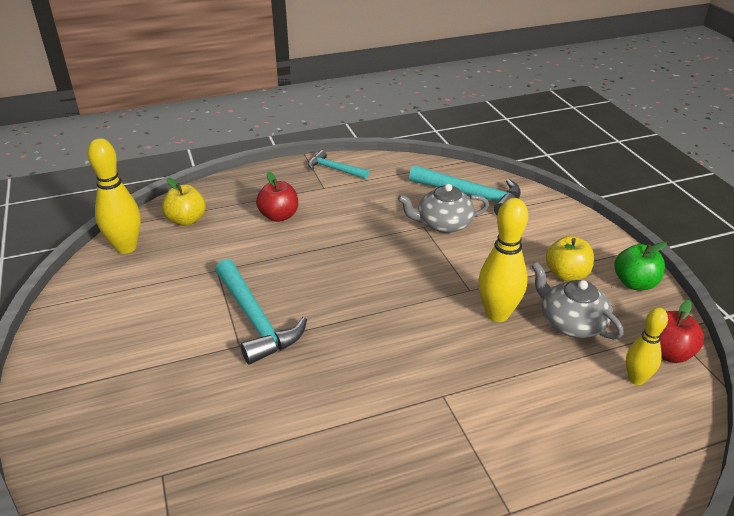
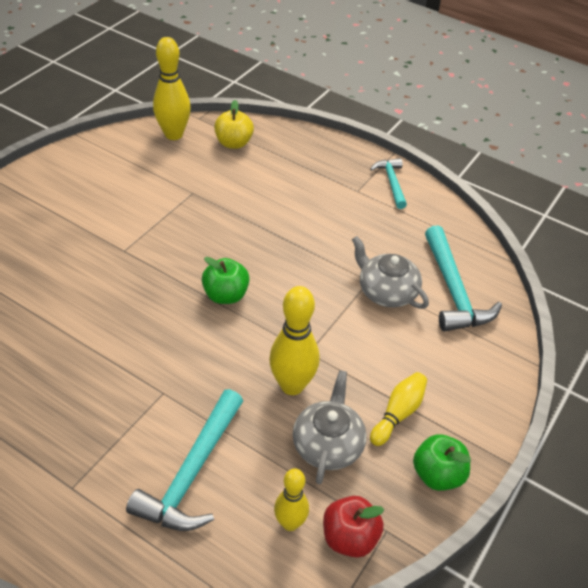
camera: 50 degrees right, 10 degrees up
(255, 320) = (156, 244): turquoise hammer -> turquoise hammer (192, 473)
(279, 216) = (290, 187): red apple -> none
(364, 306) = (226, 295): none -> green apple
(566, 274) = (398, 413): yellow apple -> yellow bowling pin

